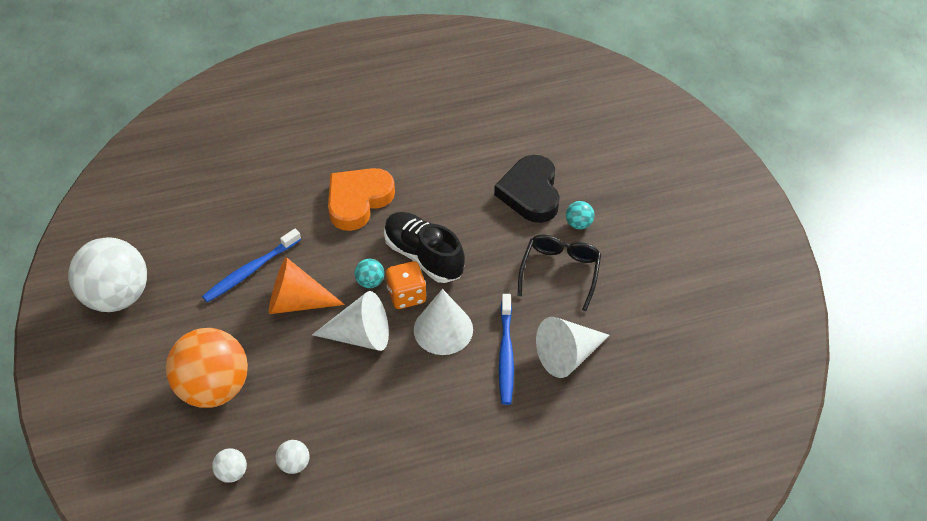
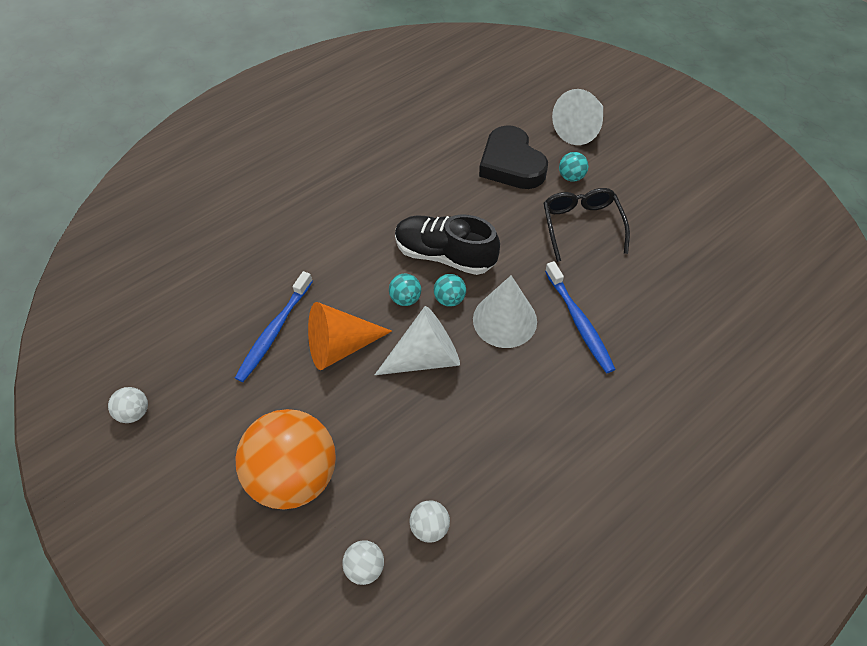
camera: 20 degrees left, 5 degrees up
(117, 296) = (135, 412): white ball -> white ball, size x0.41
(358, 201) = (351, 224): orange heart -> none
(406, 295) = (449, 299): orange dice -> turquoise ball
(568, 355) = (637, 301): white cone -> white cone (580, 129)

